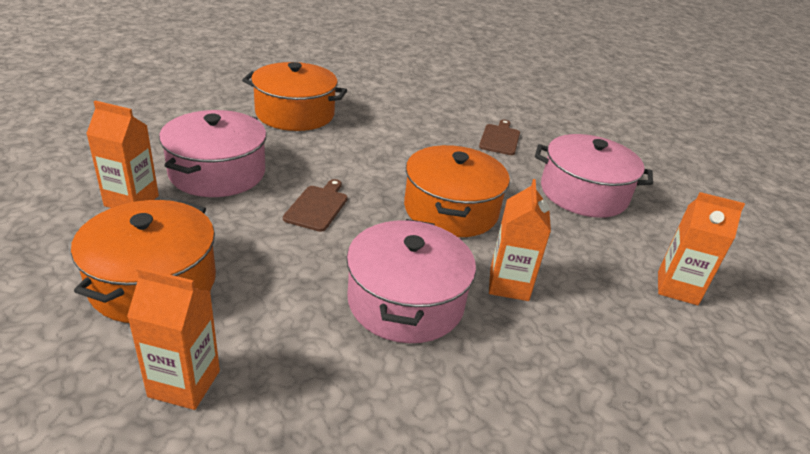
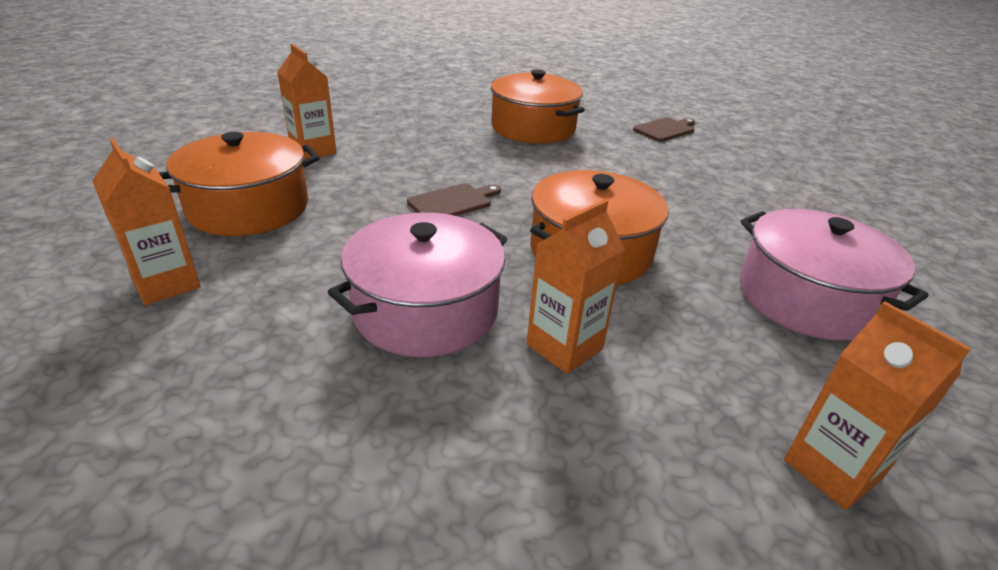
camera: 40 degrees right, 0 degrees up
(217, 172) = (403, 151): pink pot -> none
(500, 139) = (749, 208): brown cutting board -> brown cutting board (665, 129)

